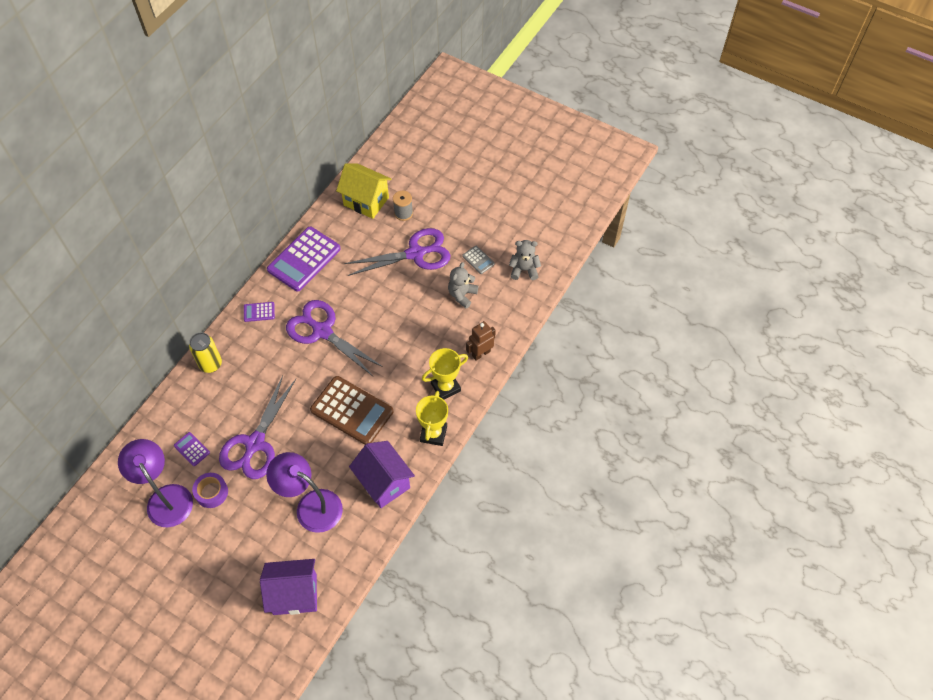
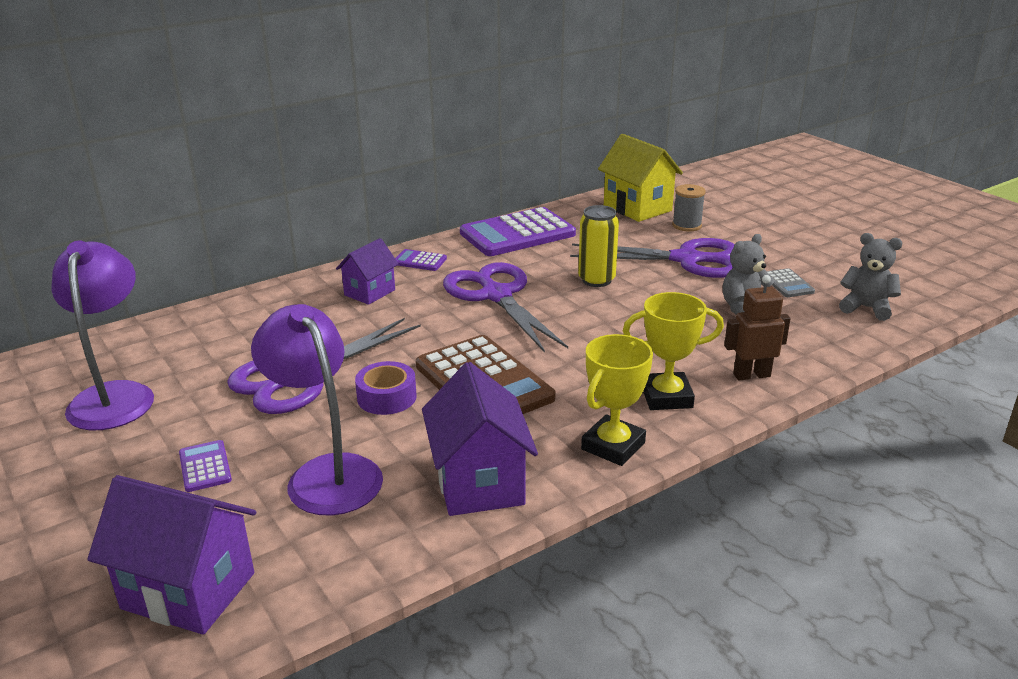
camera: 25 degrees right, 30 degrees down
(192, 449) = (205, 357): purple calculator -> purple calculator (205, 467)
(210, 364) = (312, 288): yellow can -> yellow can (596, 280)
(211, 492) = (185, 410): purple tape -> purple tape (387, 397)
(247, 355) = (369, 292): none -> purple house

